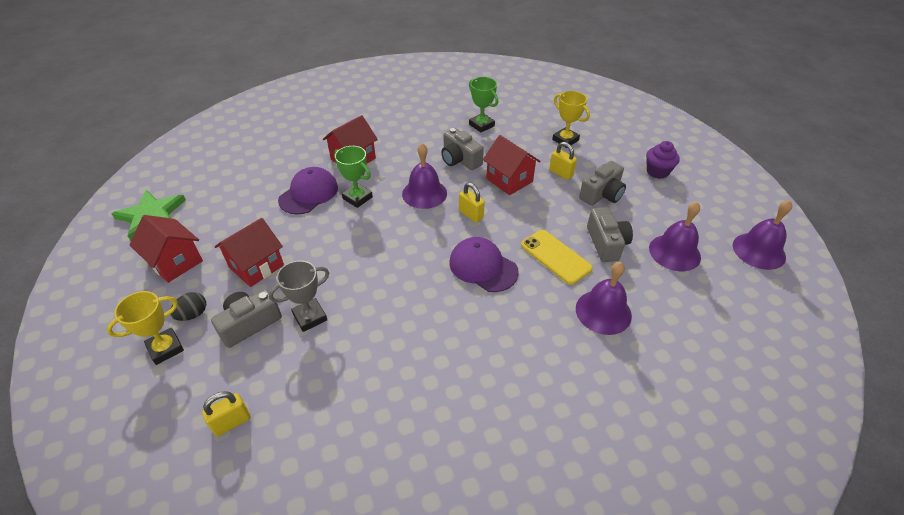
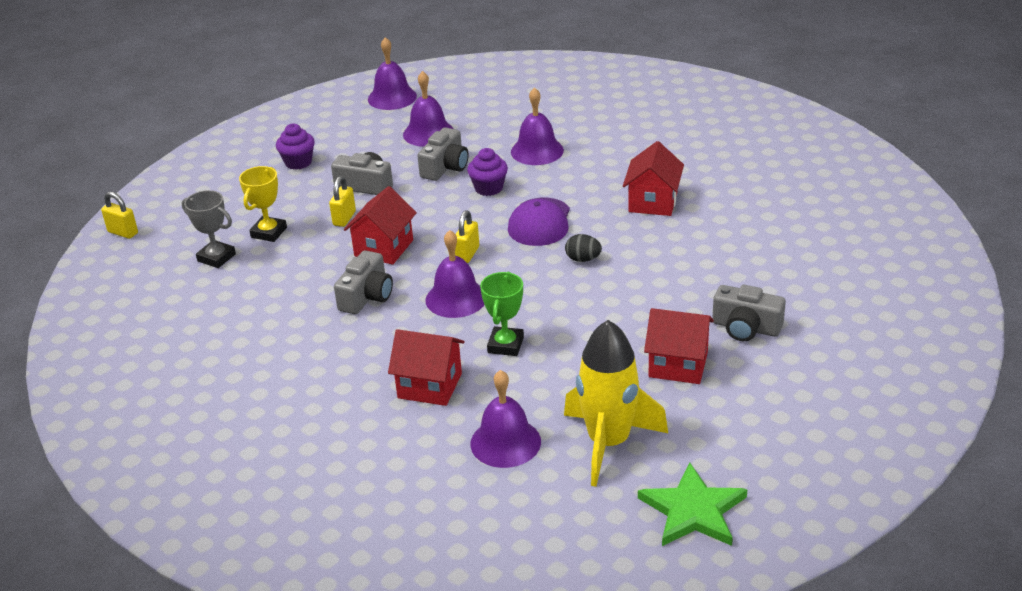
camera: 115 degrees left, 10 degrees down
(165, 348) = (826, 364): yellow trophy -> none
(175, 262) = (734, 432): red house -> red house (653, 202)
(193, 314) = (776, 371): black egg -> black egg (583, 259)
(232, 422) = (834, 284): yellow padlock -> yellow padlock (123, 232)
(233, 206) = (608, 443): none -> yellow rocket
(280, 170) = (505, 442): none -> purple bell
(308, 194) = (531, 389): purple cap -> none
(310, 317) = (699, 295): grey trophy -> grey trophy (216, 257)
(481, 125) = (272, 306): green trophy -> none
(555, 256) = (488, 188): yellow phone -> purple cupcake
(606, 243) = (445, 167): grey camera -> grey camera turned 150 degrees clockwise

